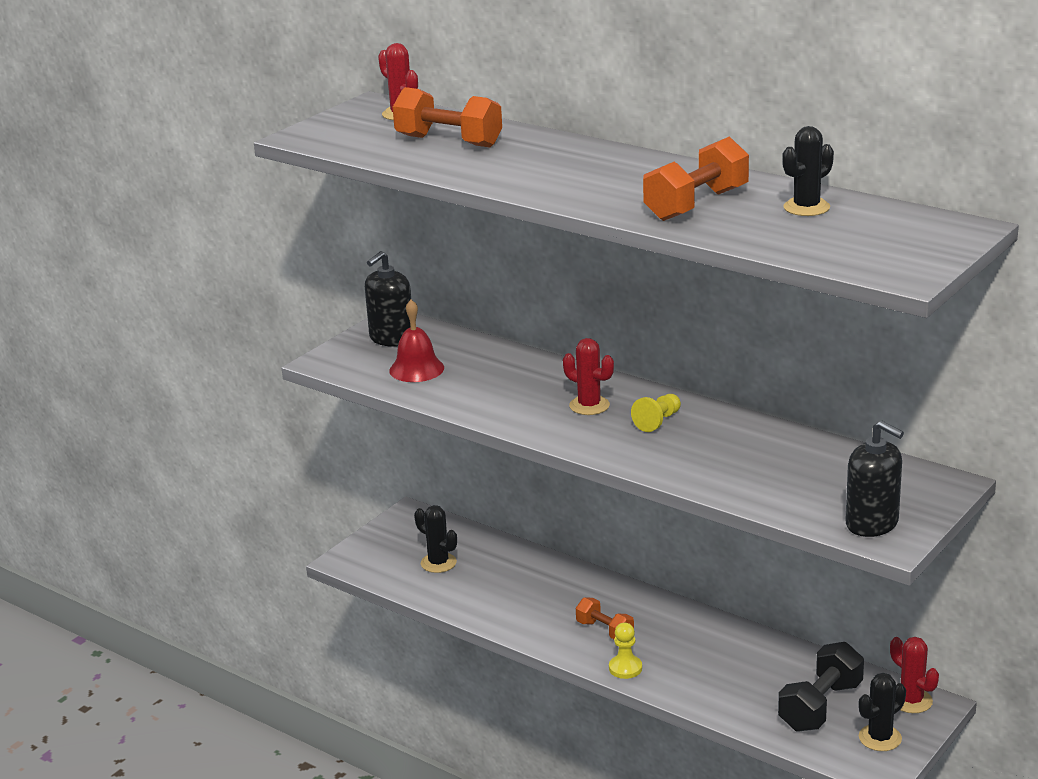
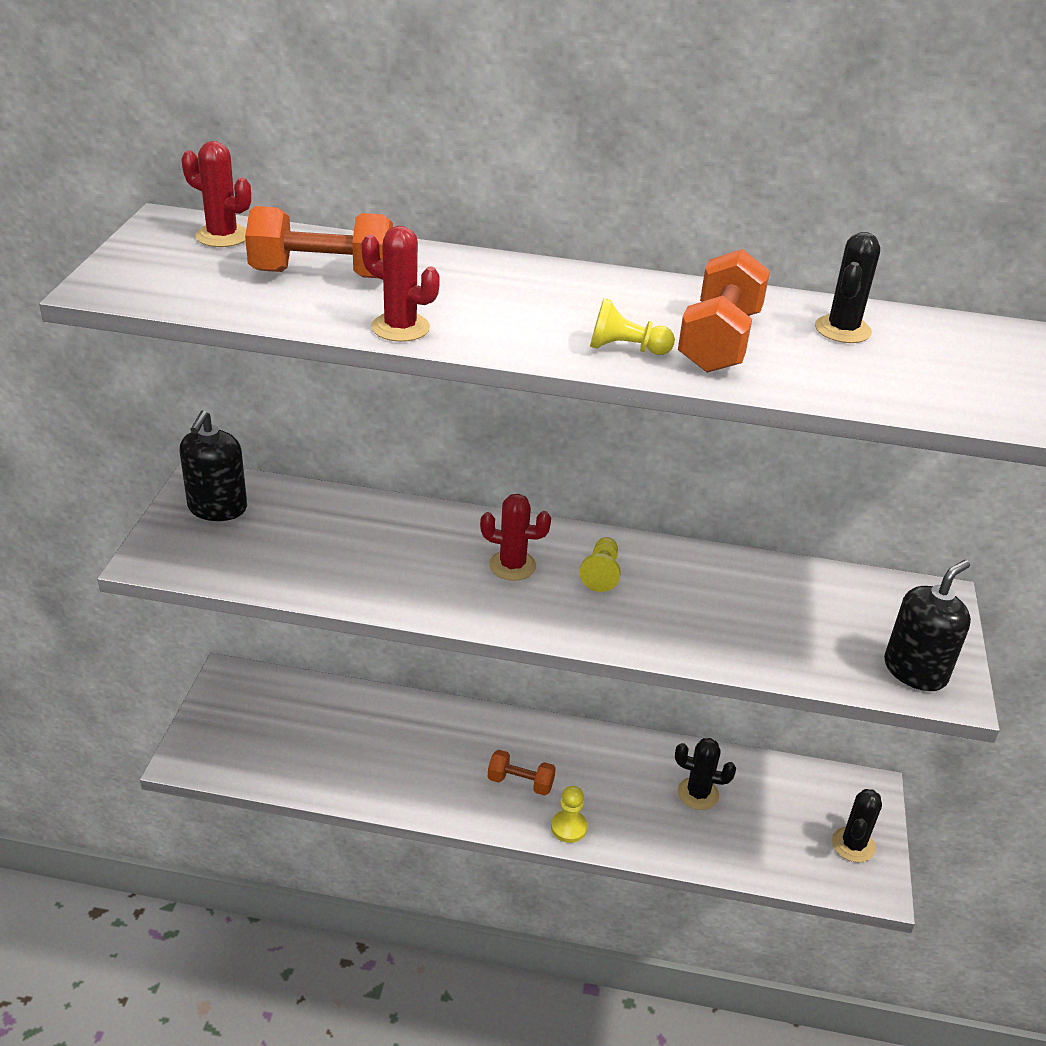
camera: 30 degrees left, 10 degrees up
(416, 369) = (276, 549): red bell -> none
(438, 563) = (295, 736): black cactus -> black cactus (698, 793)
(619, 202) = (625, 349): none -> yellow pawn
(820, 706) = (778, 821): black dumbbell -> none
(872, 523) = (915, 671): black soap dispenser -> black soap dispenser turned 60 degrees counterclockwise
(911, 701) = (851, 789): red cactus -> red cactus (400, 327)

